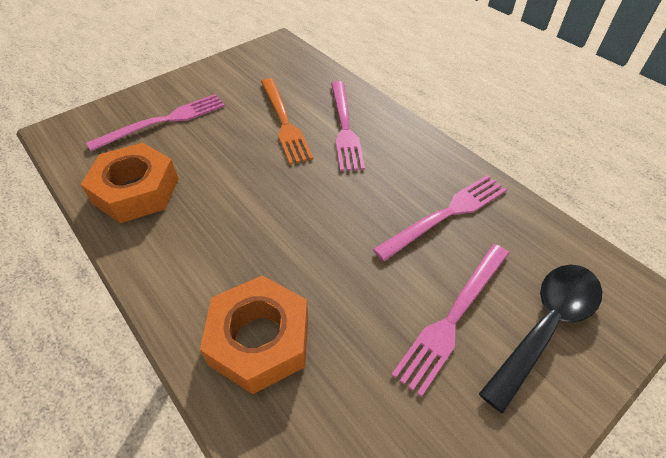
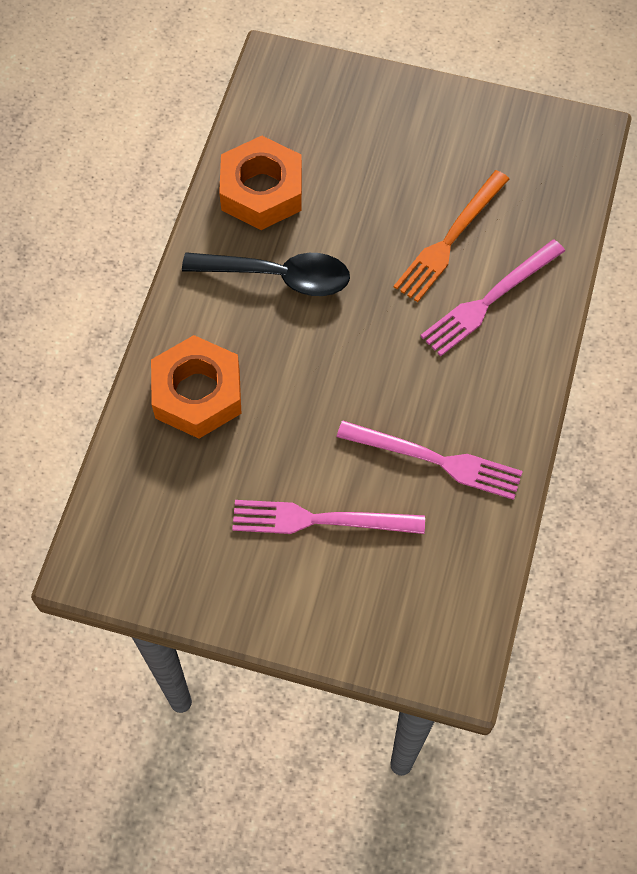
camera: 55 degrees right, 15 degrees up
(164, 121) = (361, 135): pink fork -> none
(546, 326) = (364, 595): black spoon -> black spoon (278, 276)

